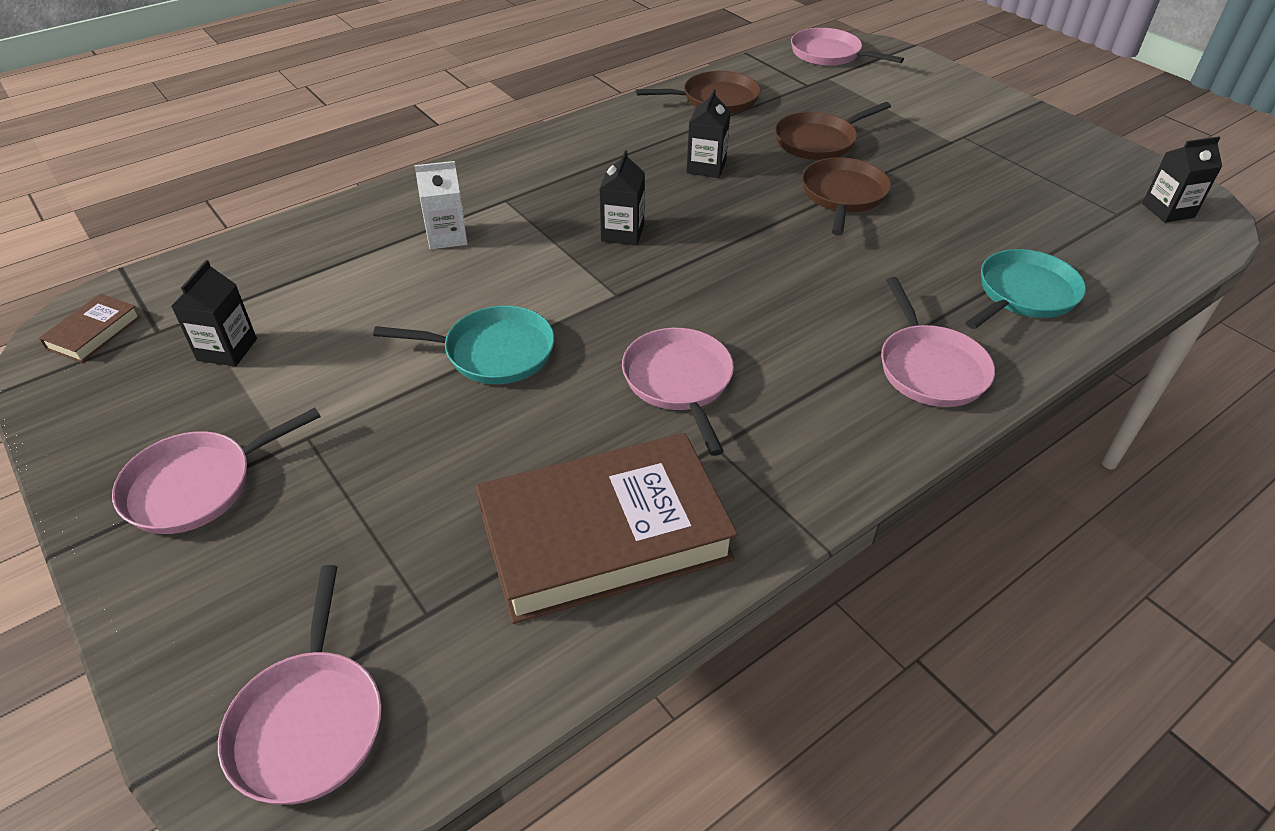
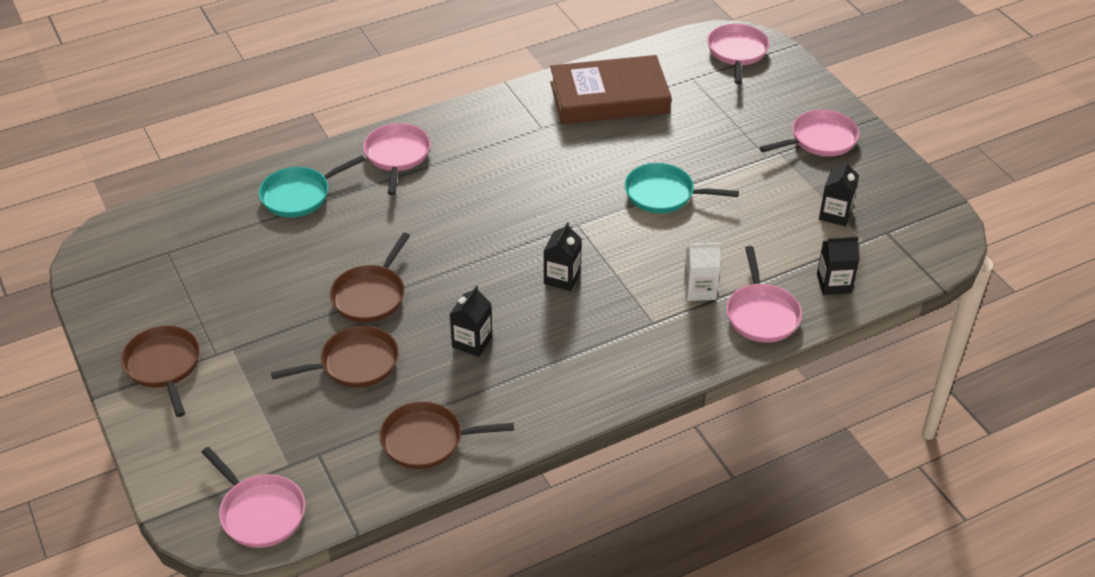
camera: 170 degrees left, 0 degrees up
(94, 332) = (930, 236): brown book -> none
(679, 382) = (551, 164): pink pan -> pink pan (761, 314)
(1004, 124) = (164, 366): none -> brown pan
(1168, 210) = (125, 250): black carton -> black carton (834, 284)

